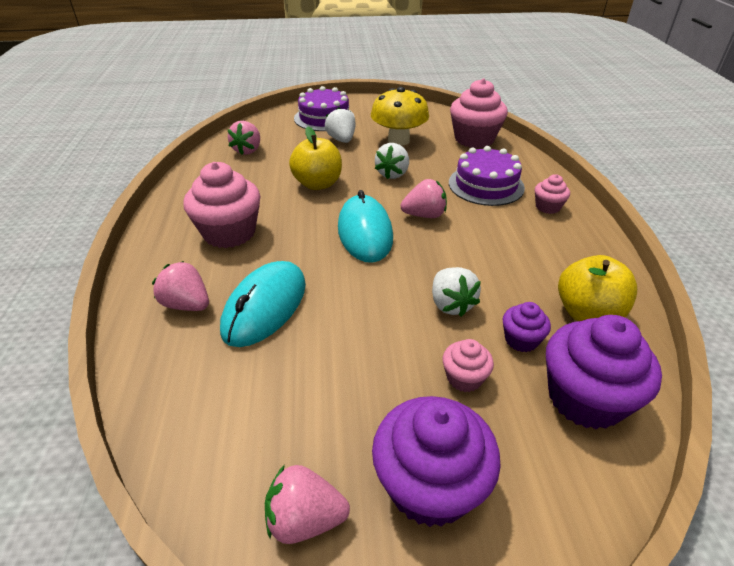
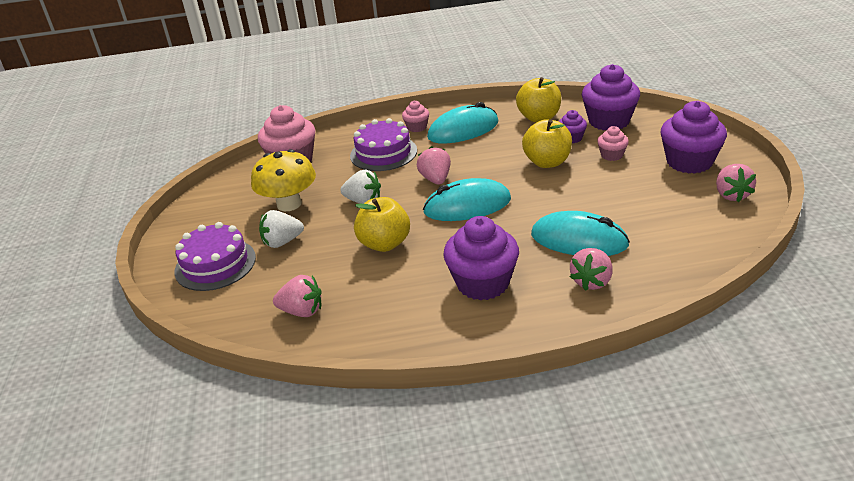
camera: 90 degrees left, 5 degrees down
(229, 233) = (482, 283): pink cupcake -> purple cupcake
(451, 304) = (547, 162): white strawberry -> yellow apple
(542, 240) = (463, 130): none -> turquoise mouse

